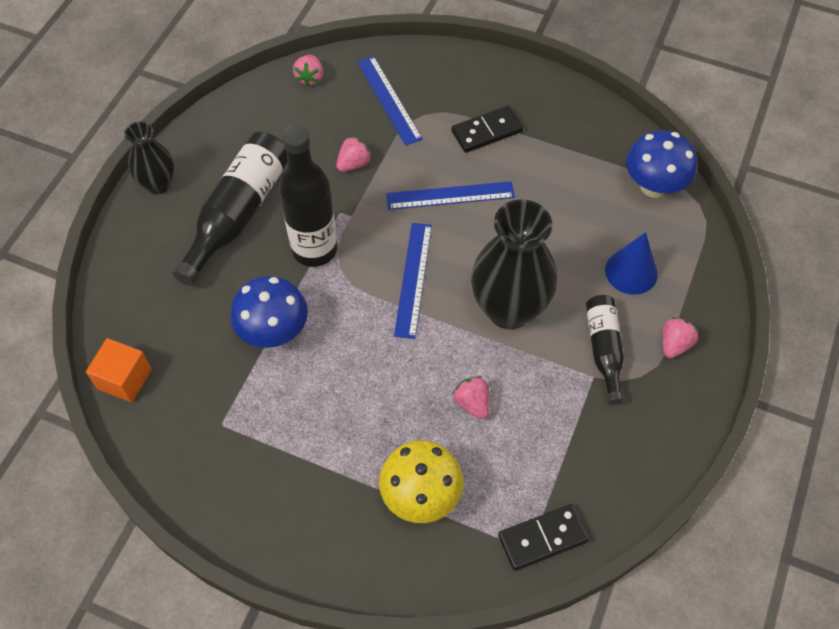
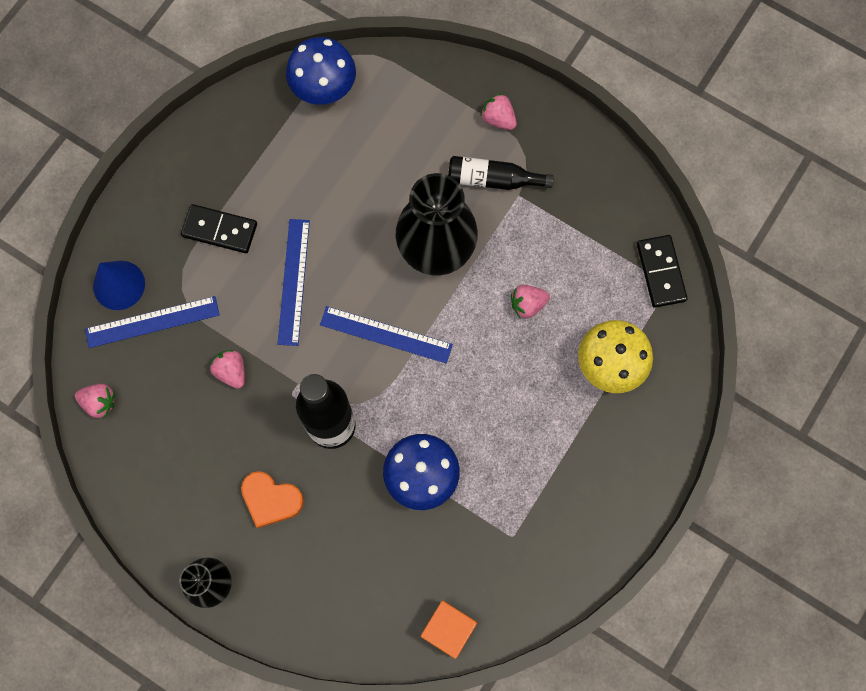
camera: 80 degrees left, 15 degrees up
(238, 214) = (271, 499): black bottle -> orange heart
(487, 131) = (220, 230): black domino -> black domino turned 60 degrees counterclockwise
(631, 271) = (416, 135): blue cone -> blue cone (119, 285)

